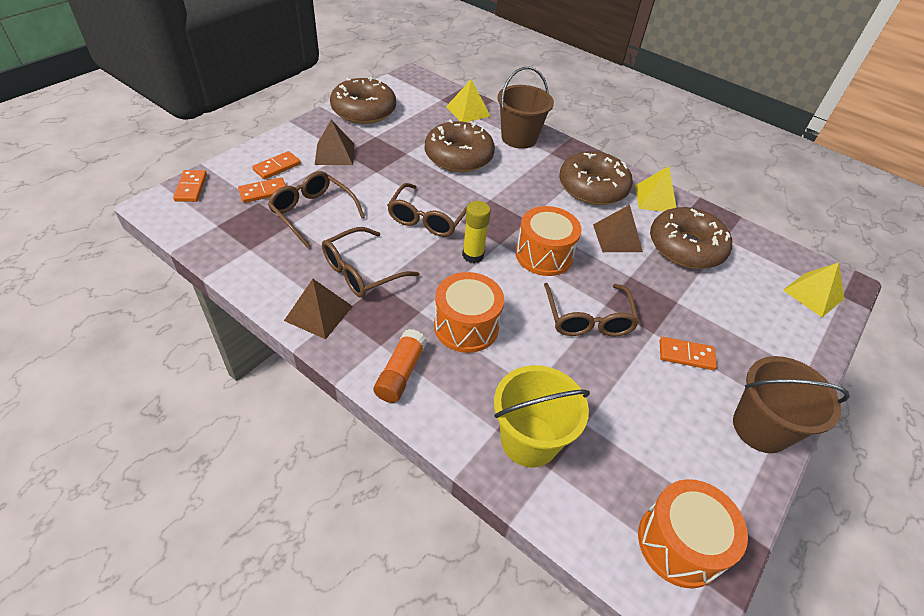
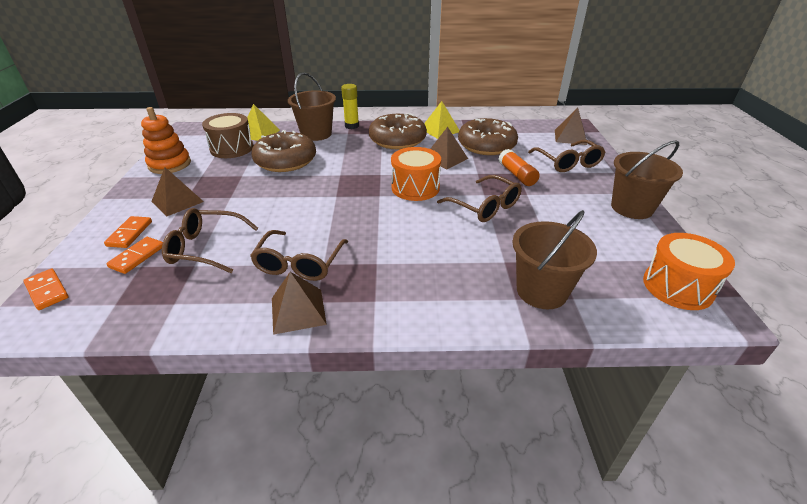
camera: 35 degrees left, 10 degrees down
(364, 110) = (170, 164): brown donut -> orange stacking toy
(400, 373) = (412, 308): orange glue stick -> orange glue stick (517, 175)
(427, 117) = (232, 148): none -> brown drum
(428, 218) = (309, 206): brown glasses -> brown glasses (567, 162)
(466, 326) = (419, 253): orange drum -> none
(473, 255) = (370, 211): yellow glue stick -> yellow glue stick (352, 126)
(529, 440) = (541, 291): yellow bucket -> brown bucket
(686, 355) = (556, 195): orange domino -> none
(813, 294) = (570, 137): yellow pyramid -> brown pyramid

